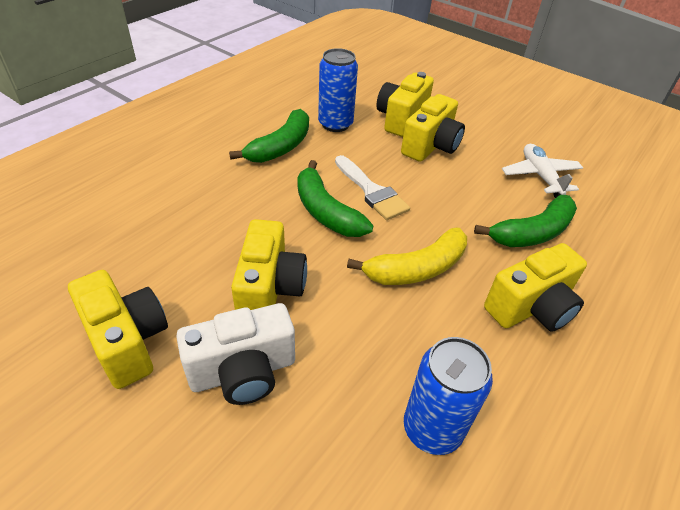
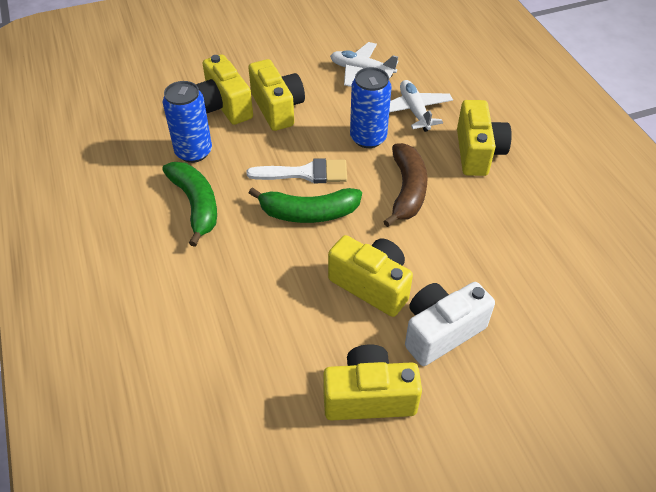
camera: 55 degrees left, 5 degrees up
(243, 372) = (441, 332): white camera -> white camera turned 135 degrees counterclockwise
(416, 268) = (407, 190): yellow banana -> brown banana
(432, 428) = (537, 251): blue can -> blue can (368, 138)
(532, 233) = (414, 111): green banana -> white plane

